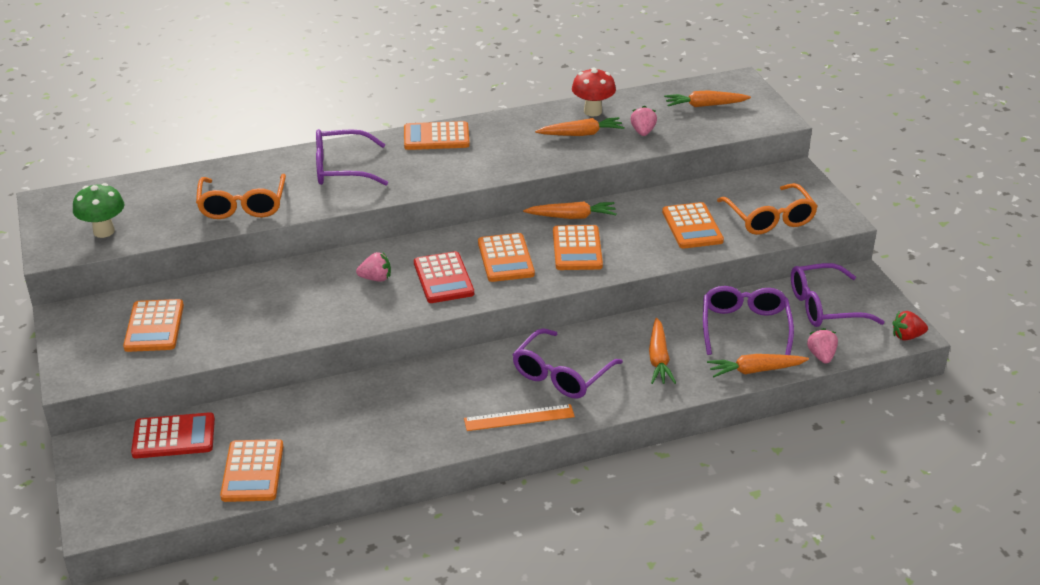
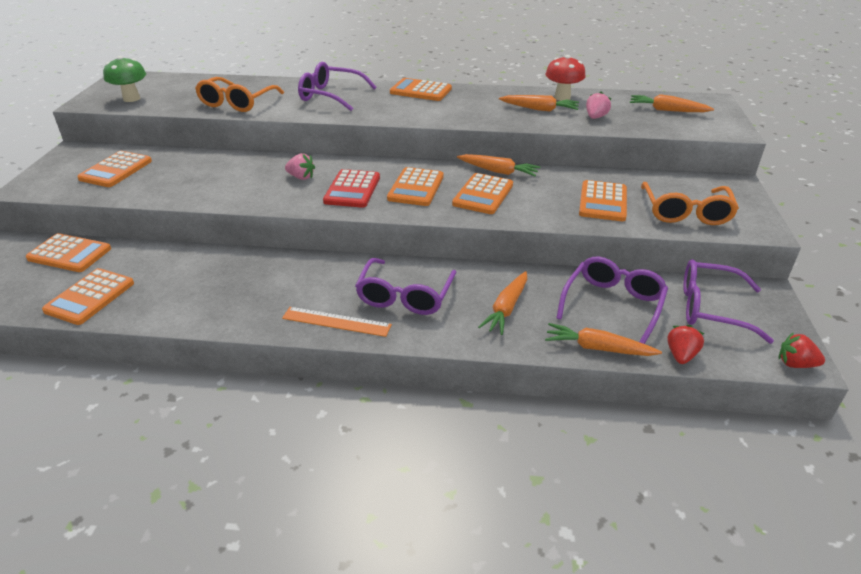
camera: 25 degrees right, 0 degrees up
(174, 436) = (69, 254): red calculator -> orange calculator
(561, 375) = (405, 296): purple glasses -> purple glasses turned 45 degrees counterclockwise
(821, 356) = (681, 355): pink strawberry -> red strawberry

